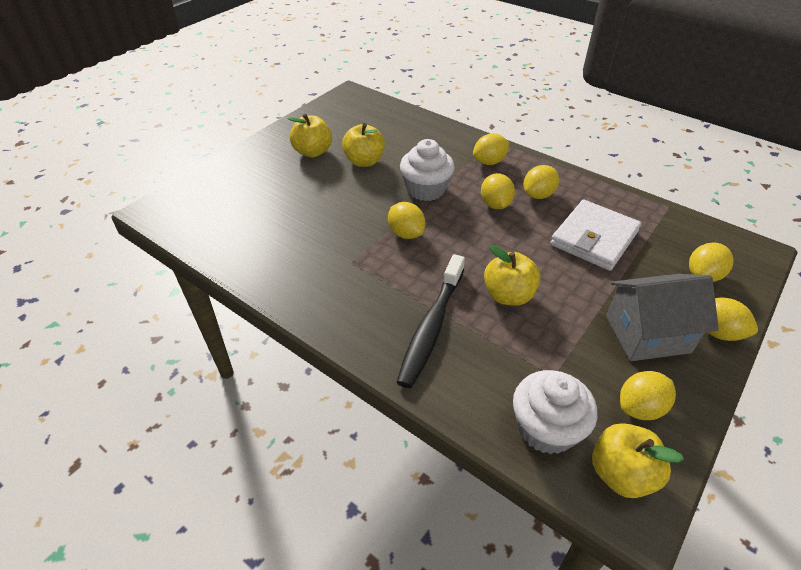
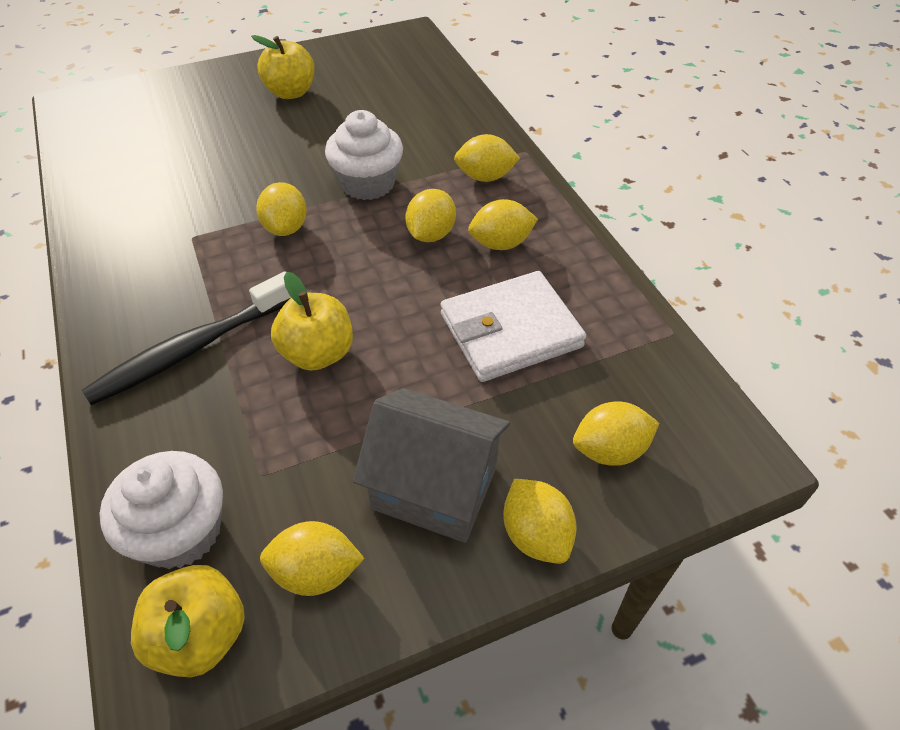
camera: 30 degrees right, 5 degrees up
(364, 161) = (334, 123): yellow apple -> none

